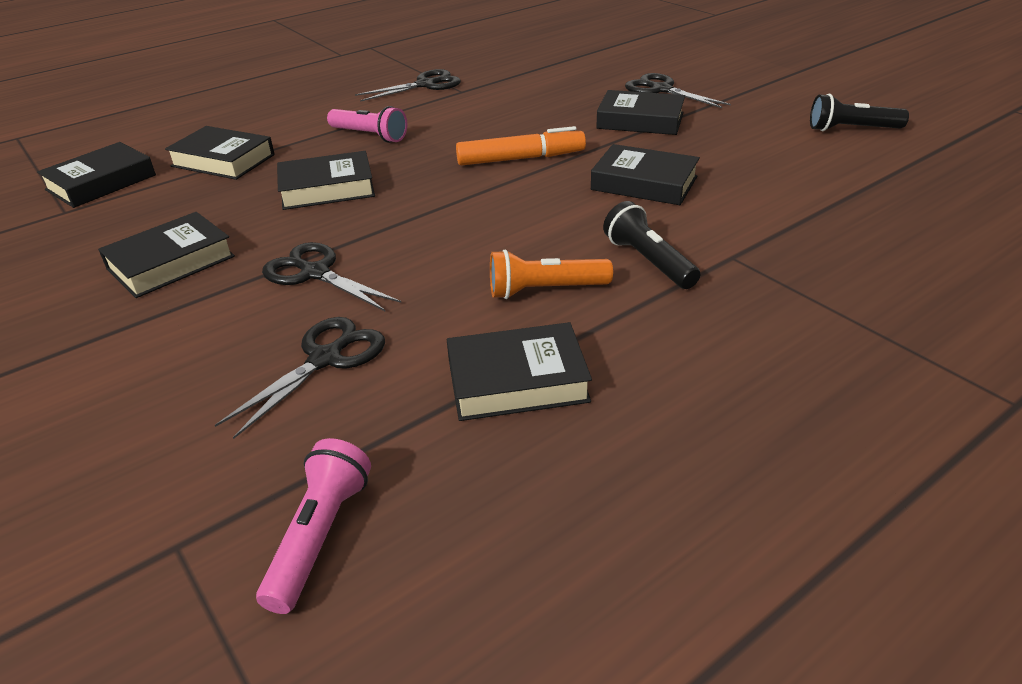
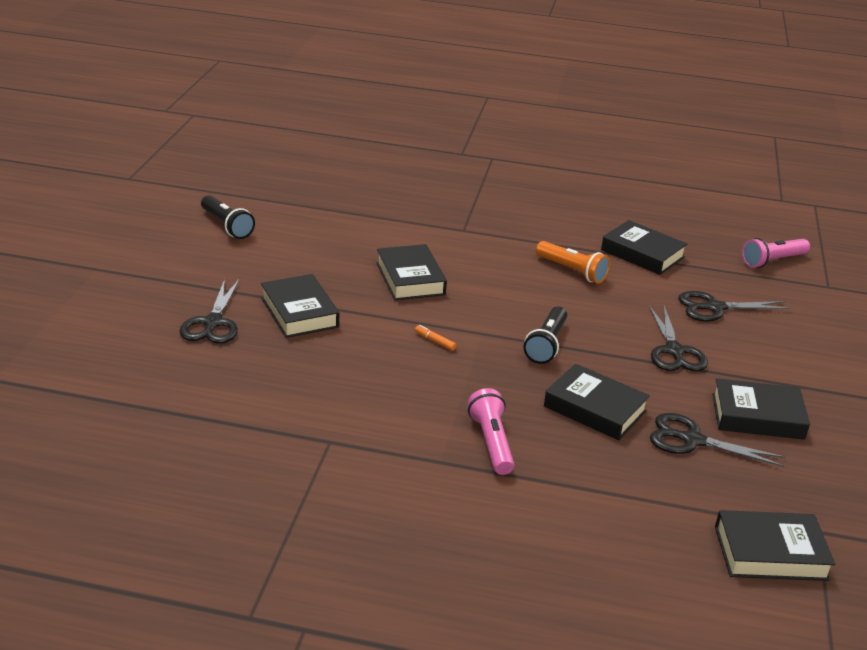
camera: 135 degrees left, 5 degrees down
(223, 160) = (641, 503): black book -> none
(425, 85) = (337, 477): black scissors -> black scissors (692, 440)
(520, 158) = (435, 341): orange marker -> orange marker, size x0.40
(648, 261) = (502, 251): black flashlight -> black flashlight (546, 345)

